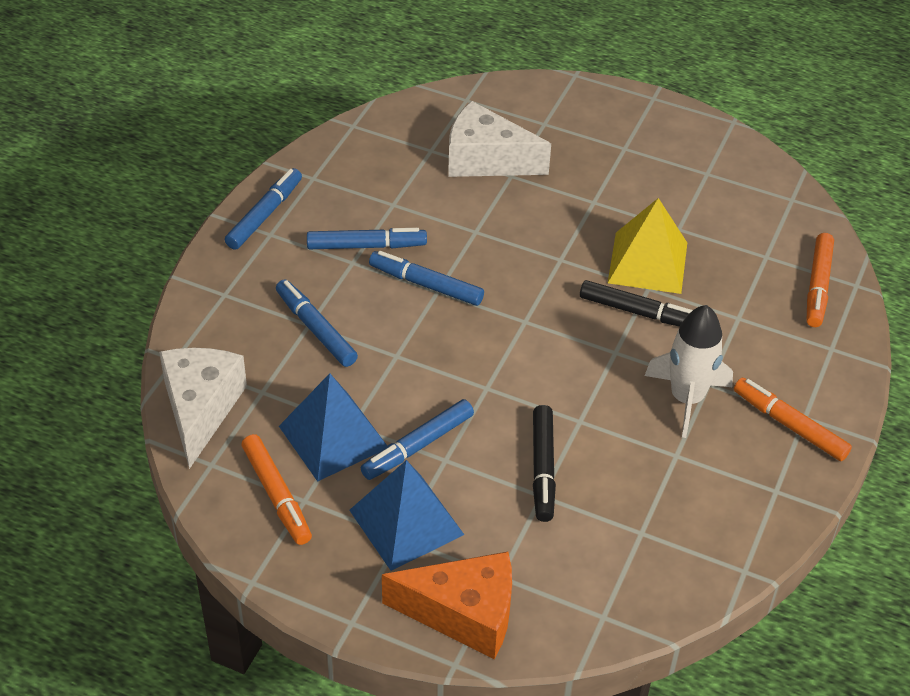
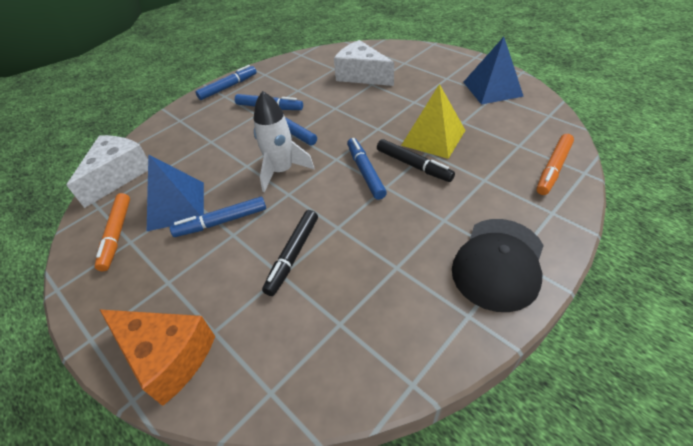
camera: 25 degrees right, 0 degrees up
(316, 329) = (212, 144): blue marker -> blue marker (365, 172)
(406, 522) = (179, 272): blue pyramid -> blue pyramid (492, 89)
(686, 399) = (422, 227): white rocket -> white rocket (282, 171)
(789, 425) = (498, 263): orange marker -> black cap

